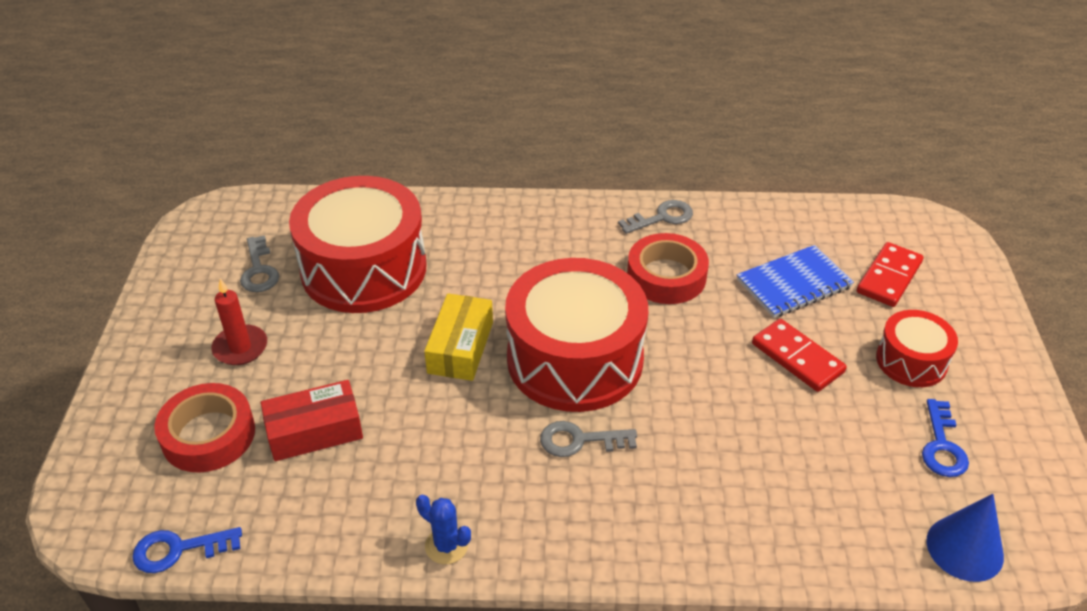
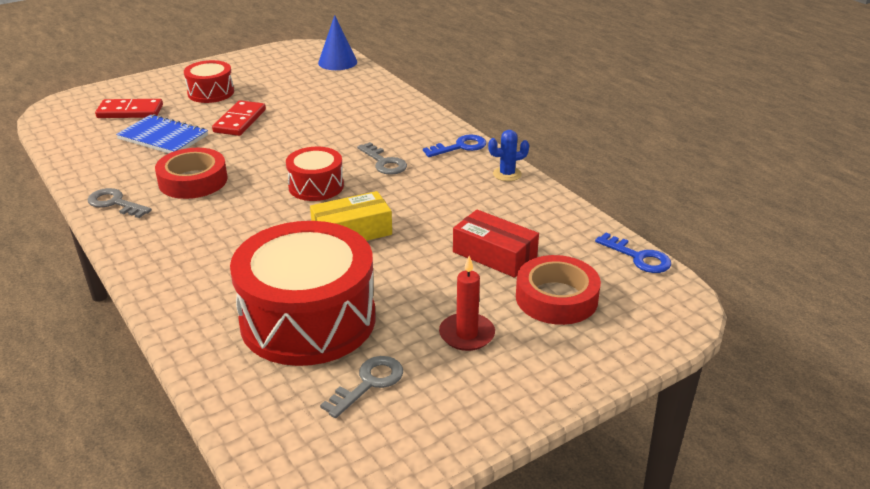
camera: 125 degrees left, 10 degrees down
(446, 546) = (507, 174): blue cactus -> blue cactus turned 75 degrees clockwise
(575, 359) = (316, 186): red drum -> red drum, size x0.51
(942, 446) = (273, 76): blue key -> blue key (460, 147)

